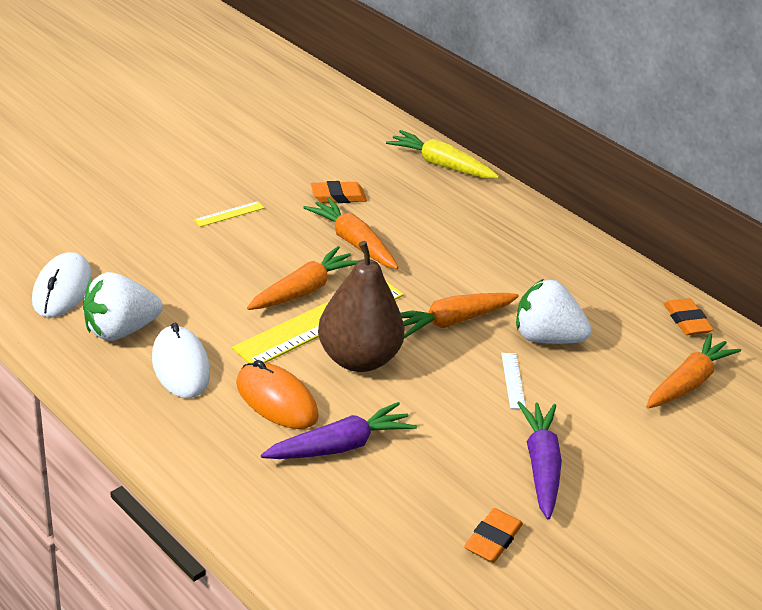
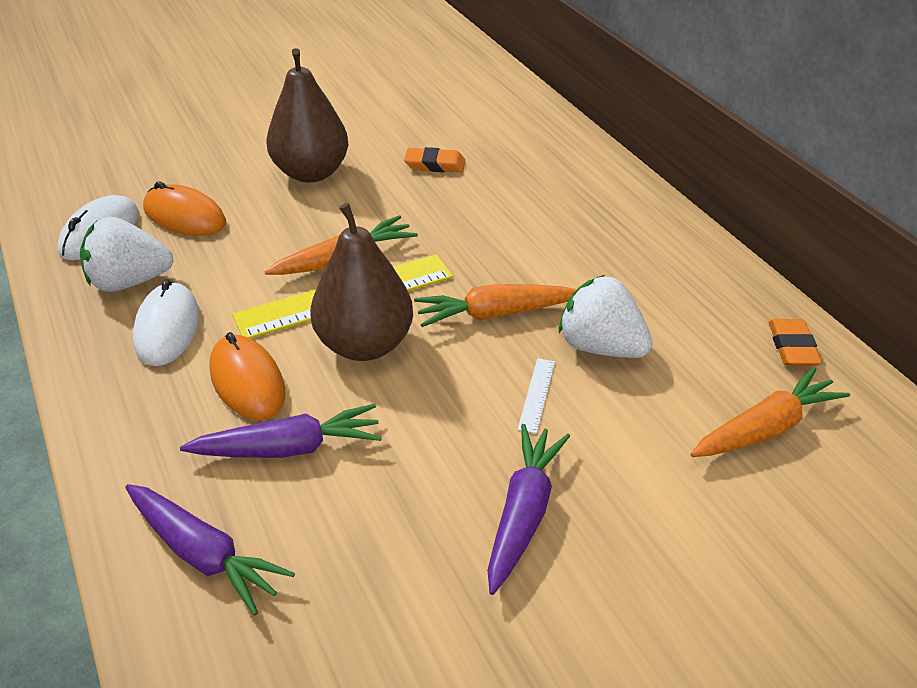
camera: 20 degrees right, 5 degrees up
(134, 266) = (185, 216): none -> orange mouse
(229, 214) = (311, 173): yellow ruler -> brown pear
(317, 530) = (204, 554): none -> purple carrot
(353, 242) = (426, 213): orange carrot -> none
(440, 164) = (563, 141): yellow carrot -> none
(493, 539) = (414, 607): orange eraser -> none

